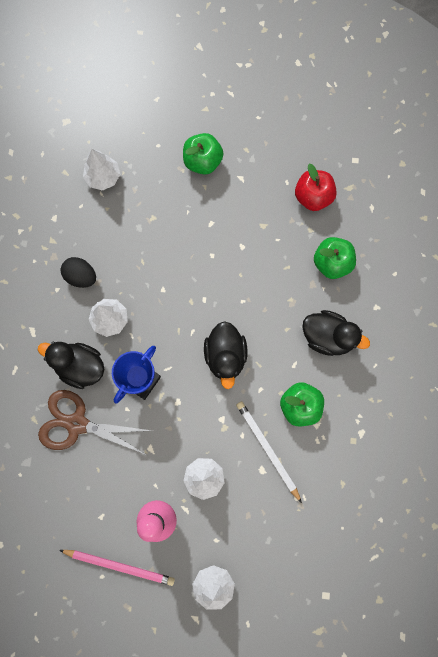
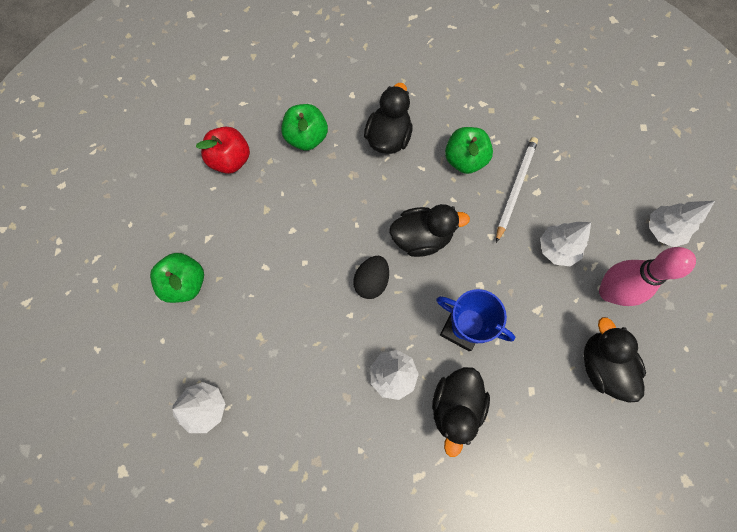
camera: 95 degrees left, 5 degrees down
(76, 424) = (525, 401): brown scissors -> none
(81, 276) = (341, 420): black egg -> black egg (371, 281)
(97, 495) = (601, 365): none -> black duck
(119, 565) = (670, 330): pink pencil -> none
(267, 449) = (515, 188): white pencil -> white pencil turned 150 degrees clockwise

